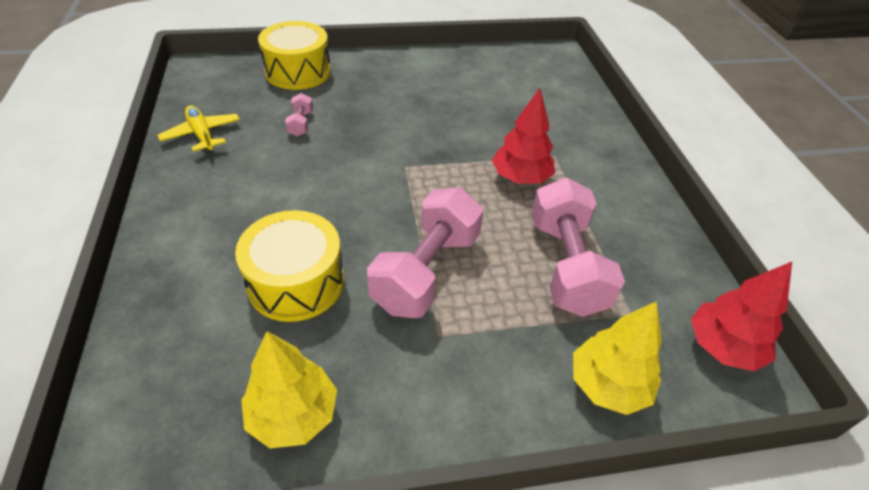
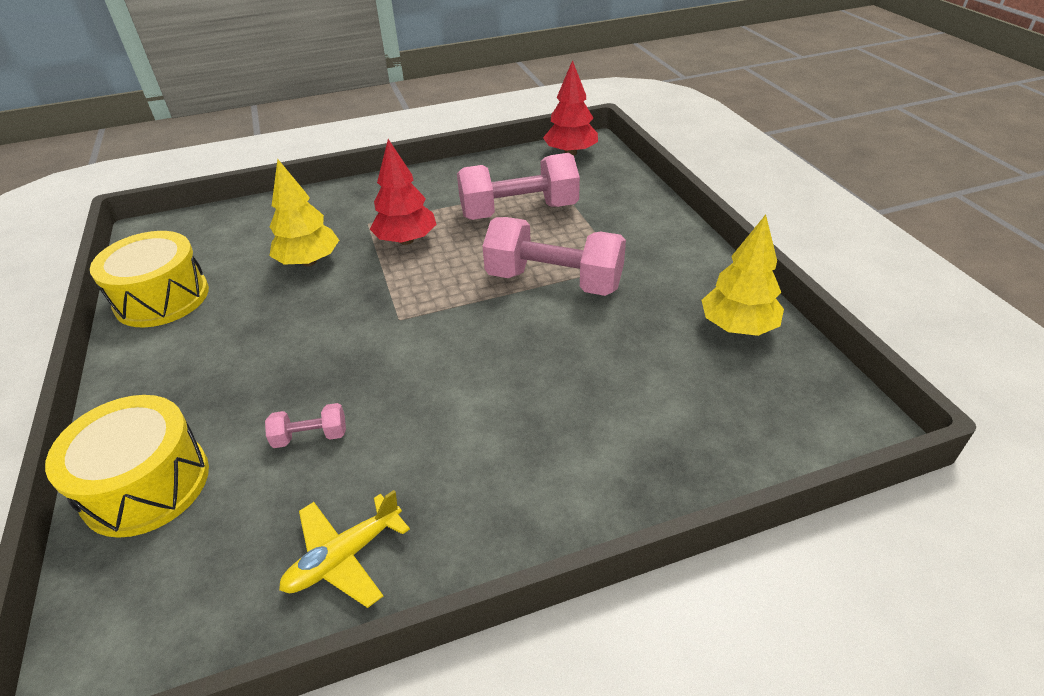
camera: 95 degrees left, 5 degrees down
(296, 282) = (603, 362): yellow drum -> yellow drum (162, 298)
(608, 385) = (624, 192): yellow tree -> yellow tree (309, 262)

